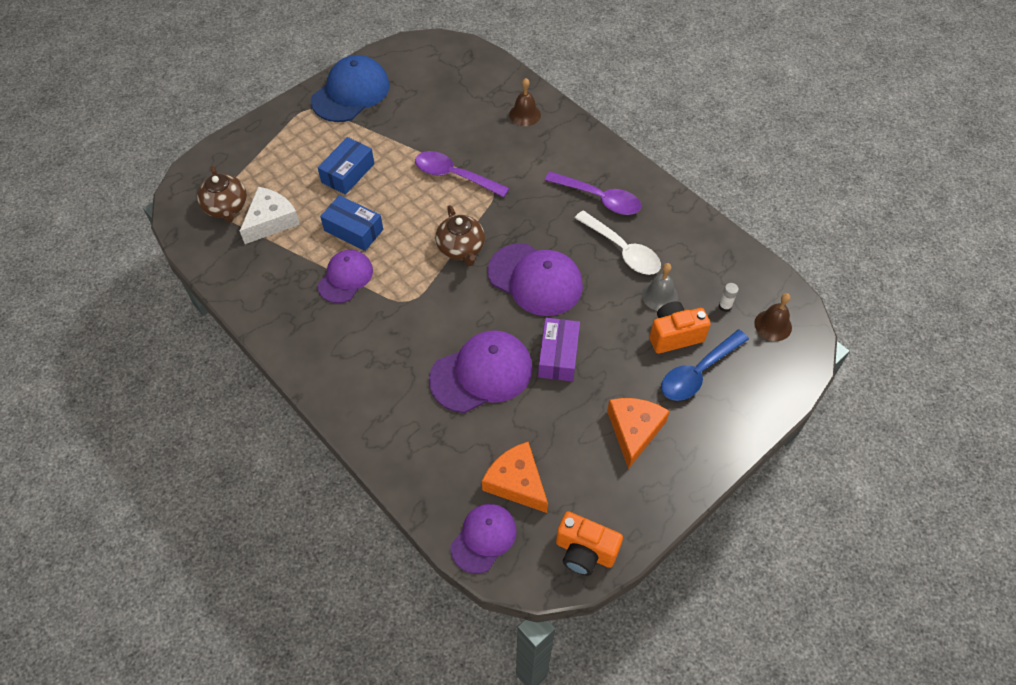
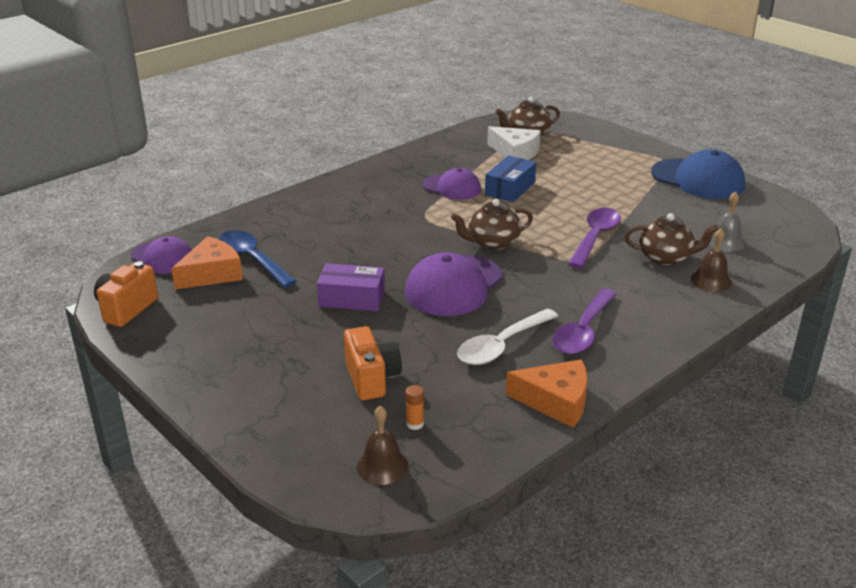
camera: 90 degrees right, 25 degrees down
(348, 173) = (583, 183): blue box -> none
(481, 373) = (336, 255): purple cap -> none
(489, 135) = (666, 258): none -> brown teapot
(634, 430) = (249, 343): orange cheese -> orange cheese (556, 401)
(659, 296) = (432, 371): grey bell -> grey bell (725, 242)
(698, 372) = (316, 394): blue spoon -> blue spoon (252, 259)
(725, 306) = (415, 424): white glue stick -> orange glue stick

